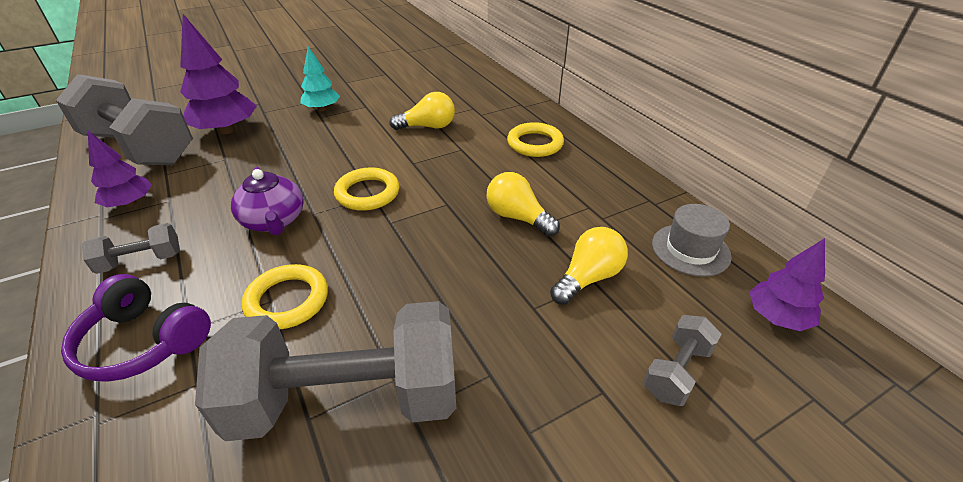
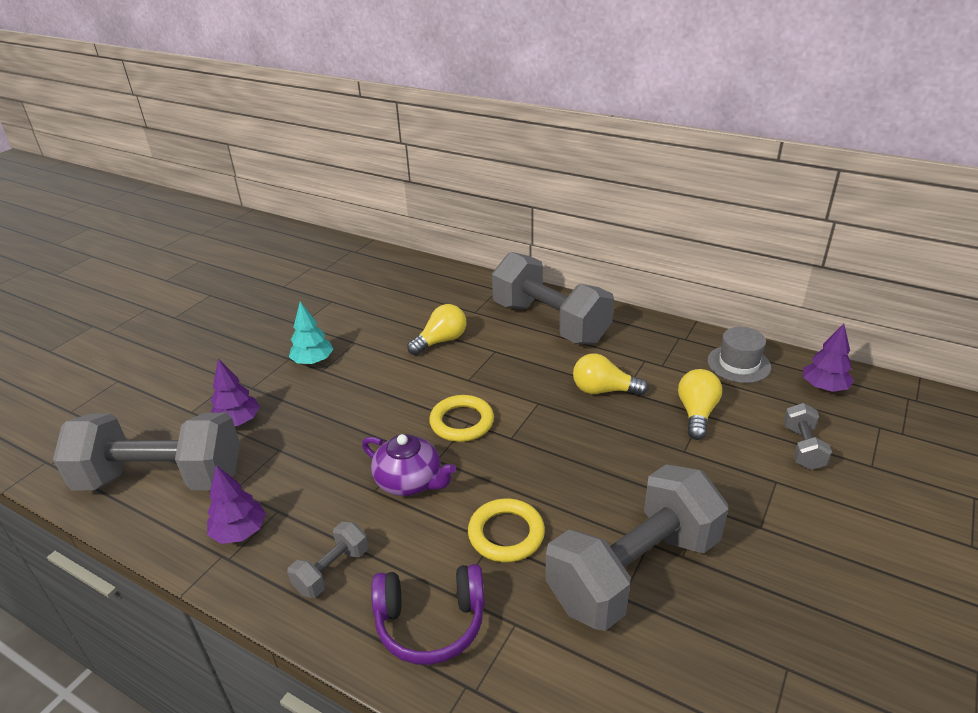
camera: 30 degrees left, 5 degrees down
(226, 130) = (238, 421): purple tree -> purple tree, size x0.60
(535, 144) = (550, 323): yellow ring -> grey dumbbell

